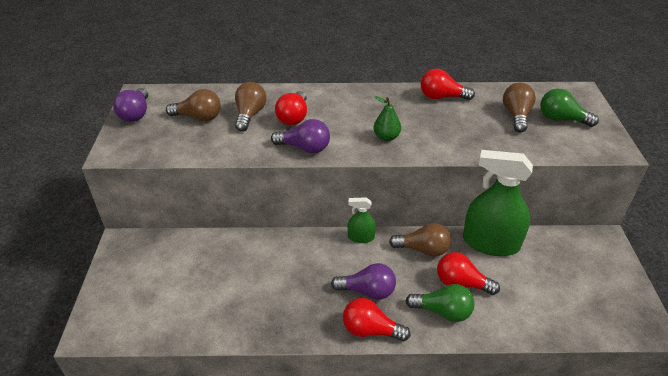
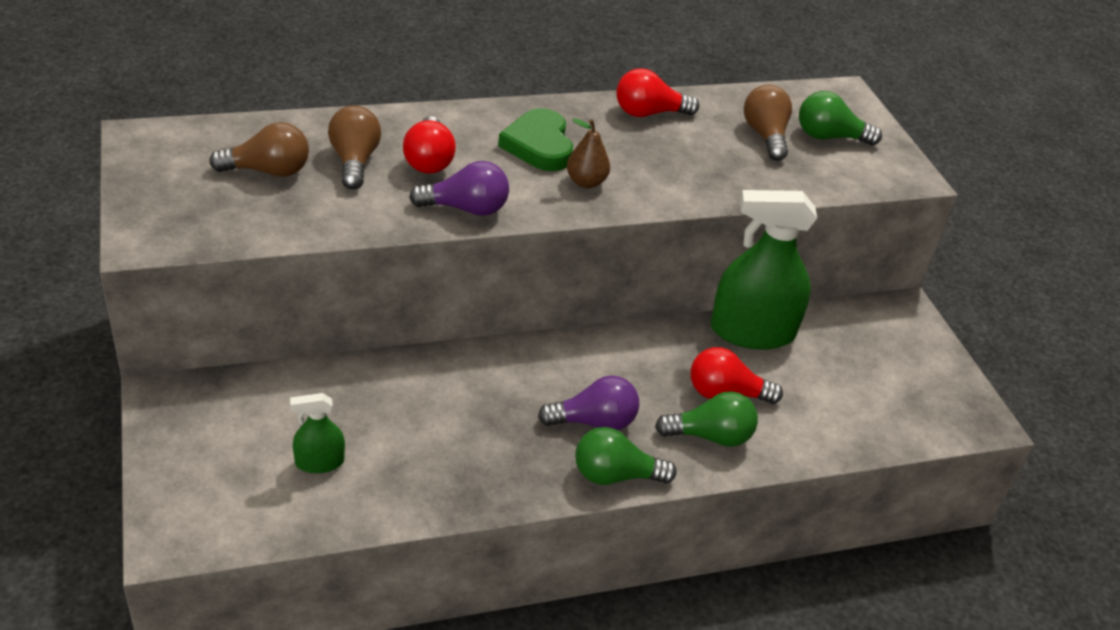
camera: 20 degrees left, 0 degrees up
(136, 114) = (153, 172): purple light bulb -> none
(361, 237) = (559, 344): green spray bottle -> green spray bottle (319, 462)
(364, 113) = (539, 145): none -> green heart
(370, 330) = (615, 475): red light bulb -> green light bulb
(386, 137) = (586, 182): green pear -> brown pear
(423, 249) = (657, 352): brown light bulb -> none

